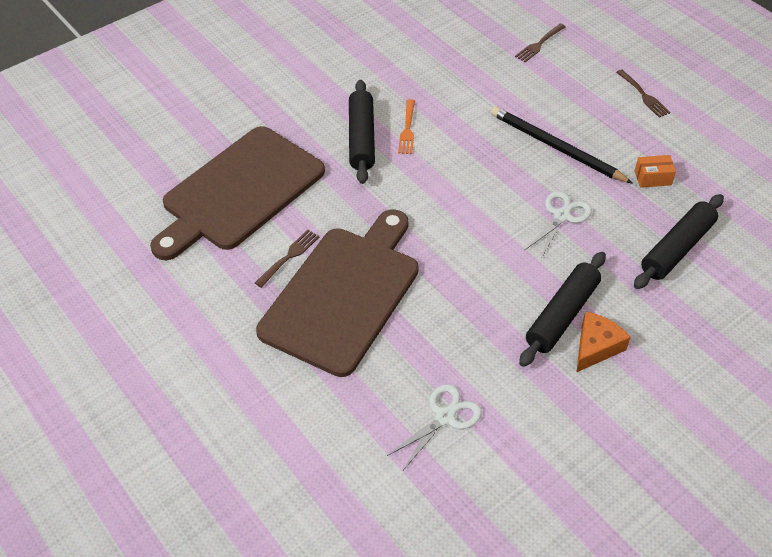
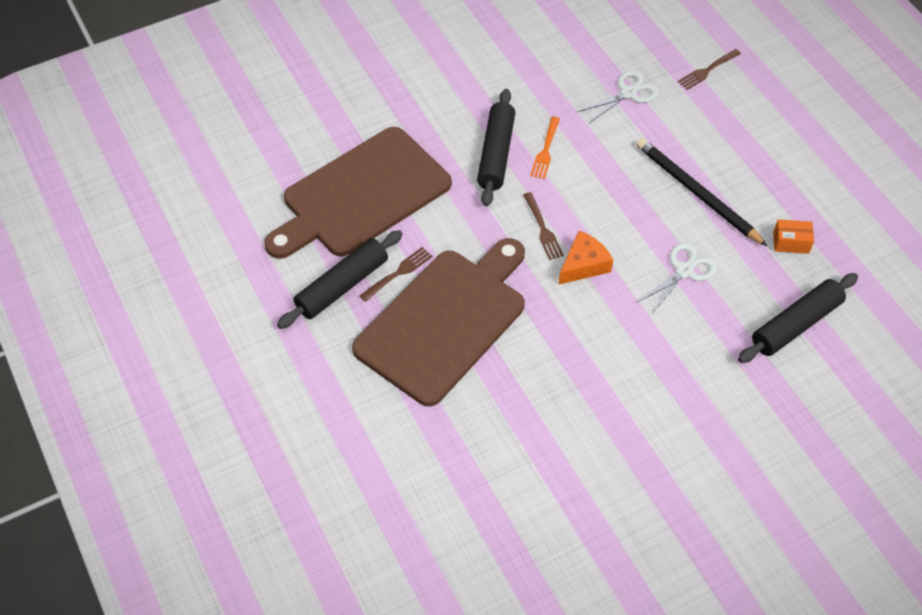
camera: 10 degrees right, 5 degrees up
(445, 417) = (518, 463): white scissors -> white scissors (628, 93)
(561, 315) = (658, 377): black rolling pin -> black rolling pin (342, 286)
(596, 347) = (685, 416): orange cheese -> orange cheese (583, 265)
(643, 95) = (805, 146): brown fork -> brown fork (542, 229)

